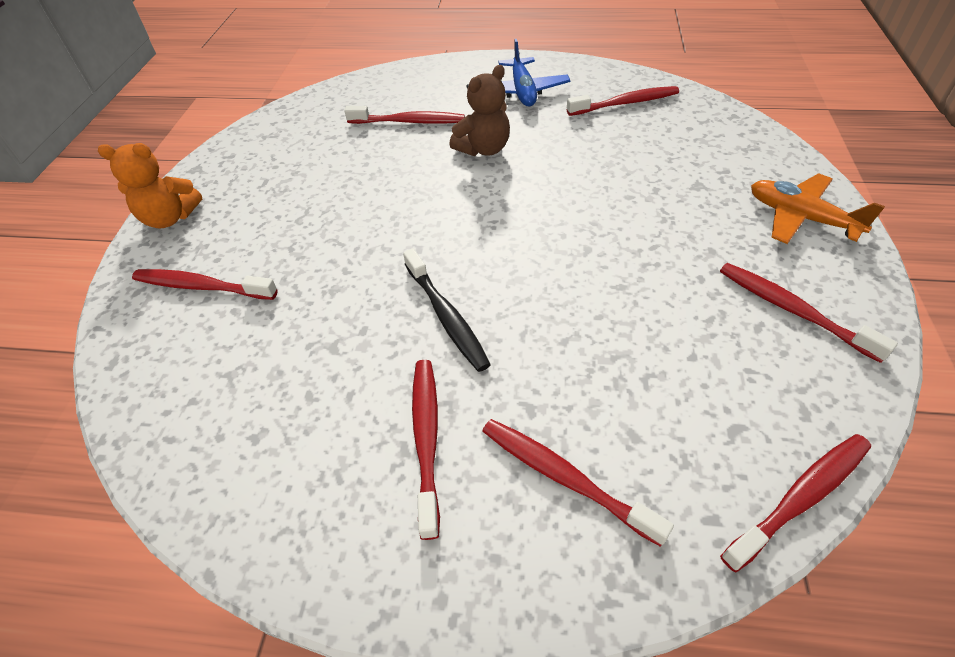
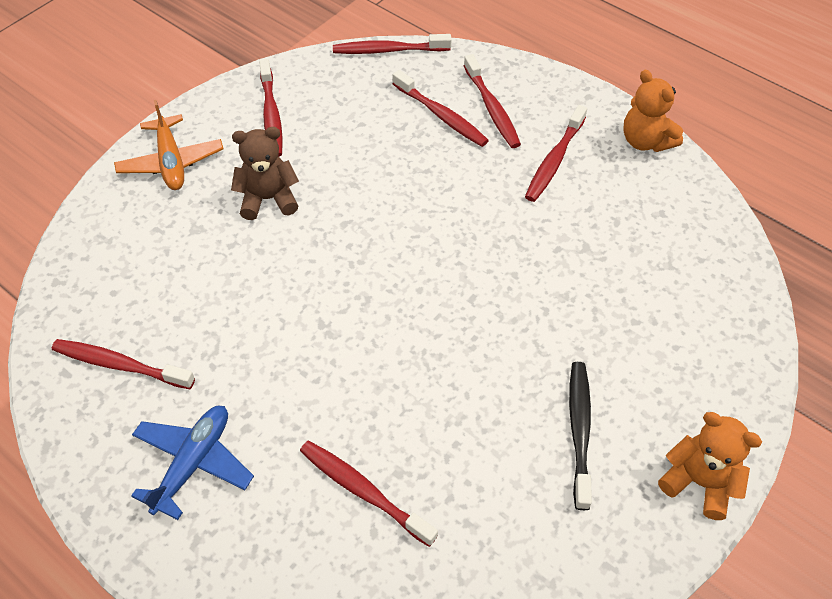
camera: 150 degrees left, 5 degrees up
(202, 287) = (677, 361): red toothbrush -> red toothbrush (441, 115)
(310, 552) = (645, 141): none -> orange teddy bear
(446, 316) = (491, 227): black toothbrush -> black toothbrush (579, 431)
(483, 149) = (323, 387): brown teddy bear -> brown teddy bear (268, 199)

